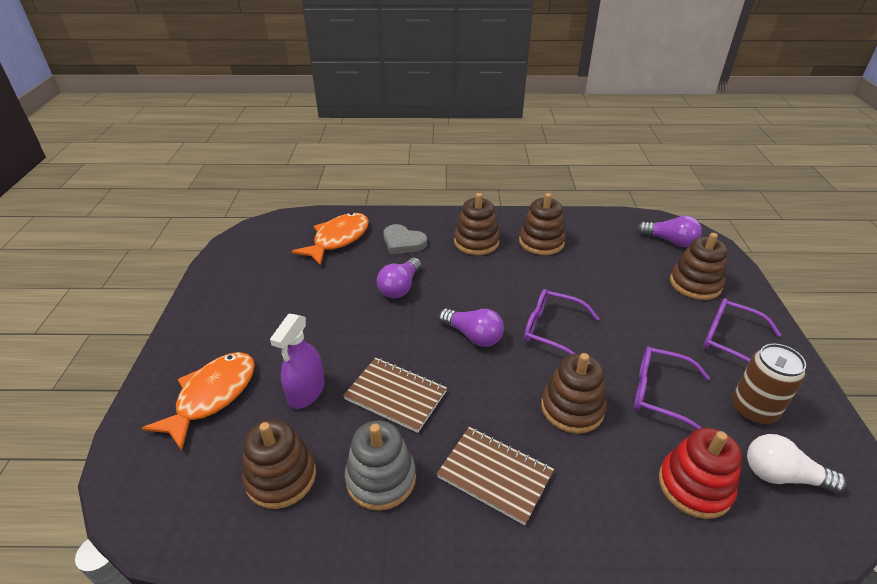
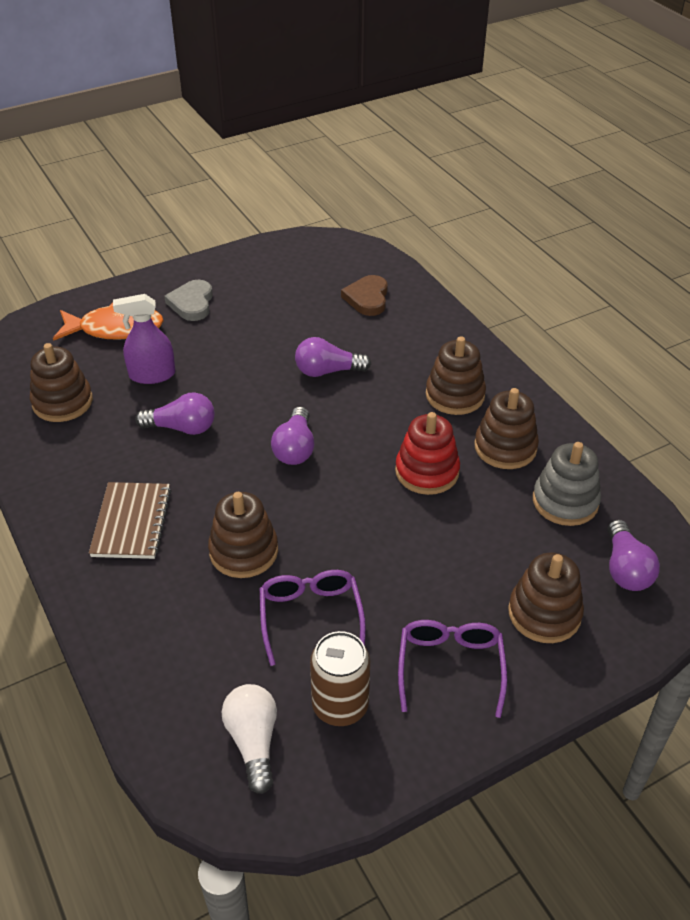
camera: 60 degrees right, 5 degrees up
(338, 239) = (367, 298): orange fish -> brown heart
(381, 478) = (90, 455): grey stacking toy -> grey stacking toy (565, 501)
(395, 395) = (182, 428): brown notebook -> purple light bulb
(403, 242) = (403, 343): grey heart -> grey heart (192, 303)
(552, 330) = (348, 504): purple glasses -> none
(694, 486) = (198, 668): red stacking toy -> red stacking toy (427, 471)

